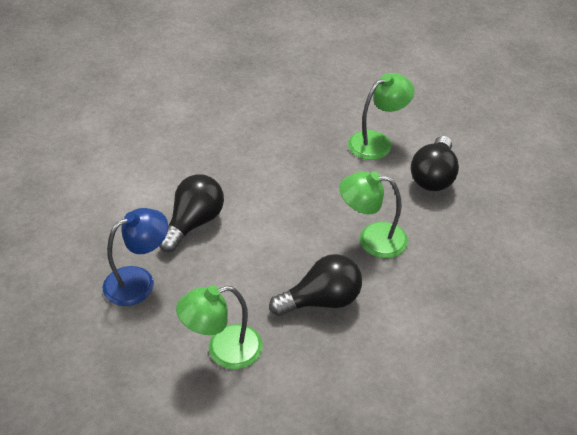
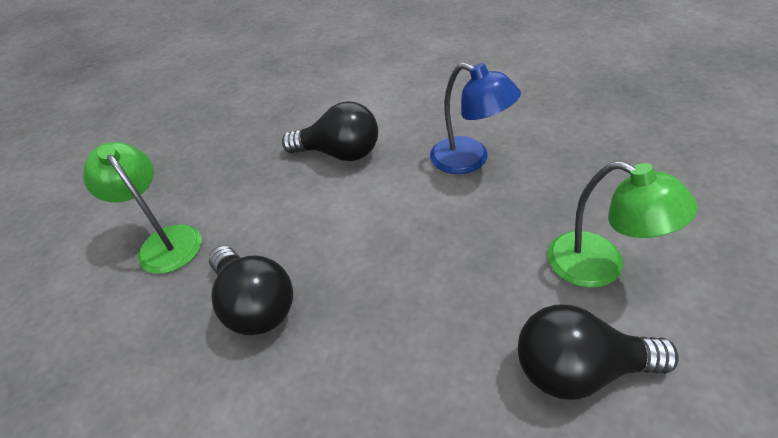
camera: 75 degrees right, 0 degrees up
(139, 281) = (246, 149): blue lamp -> blue lamp (470, 160)
(372, 239) = (388, 325): green lamp -> none

